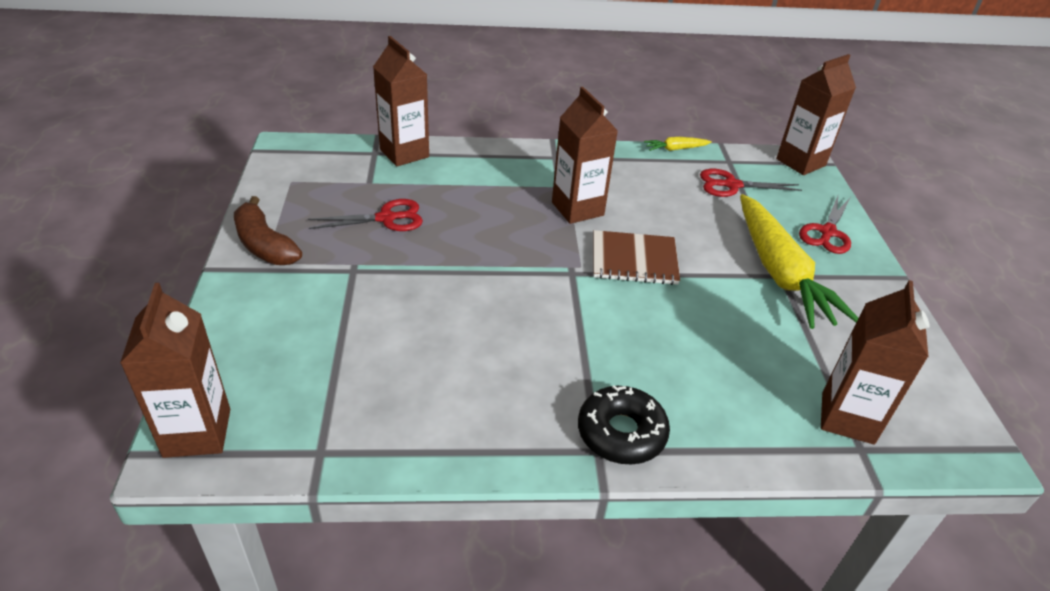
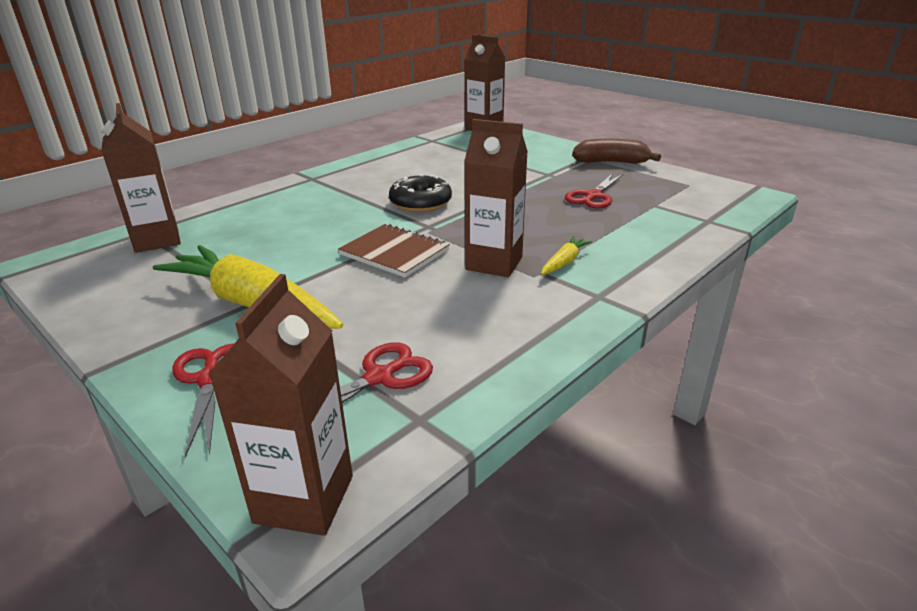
camera: 140 degrees right, 10 degrees down
(404, 153) = (693, 230): brown carton -> none
(621, 433) = (305, 186): black donut -> black donut (420, 203)
(634, 260) = (394, 252): brown notebook -> brown notebook turned 75 degrees clockwise
(675, 149) = (507, 391): yellow carrot -> yellow carrot (564, 262)

